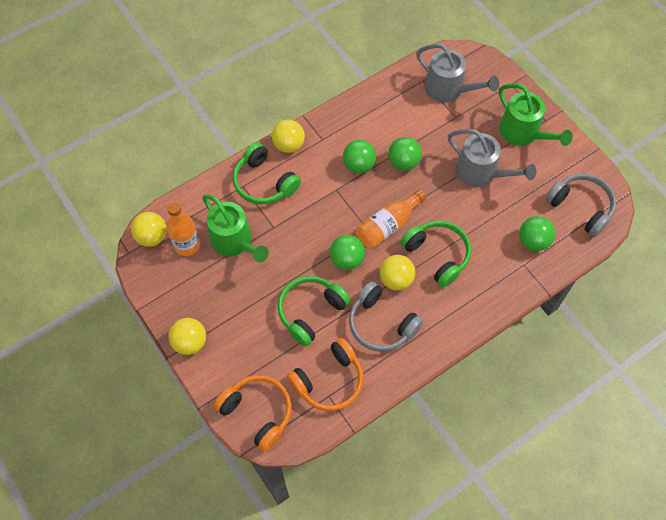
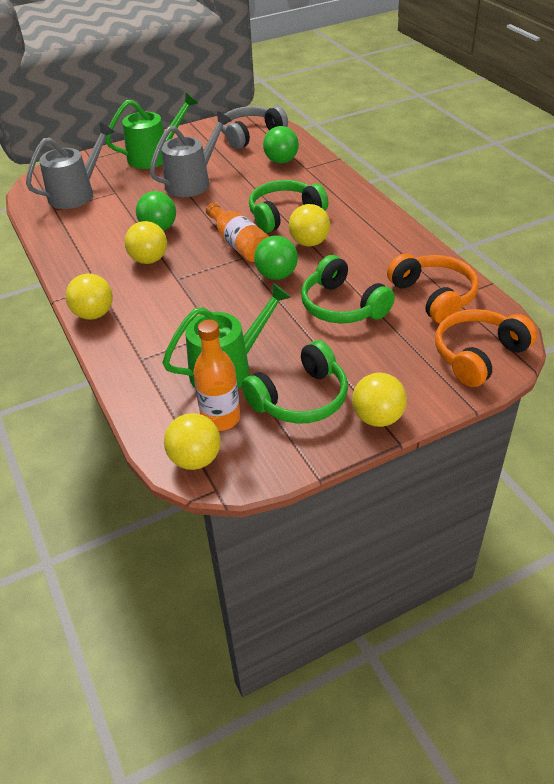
camera: 80 degrees left, 20 degrees down
(264, 182) = (143, 338): green headphones -> green headphones (300, 398)
(359, 165) = (149, 260): green ball -> yellow ball
(381, 324) = (363, 255): grey headphones -> none

